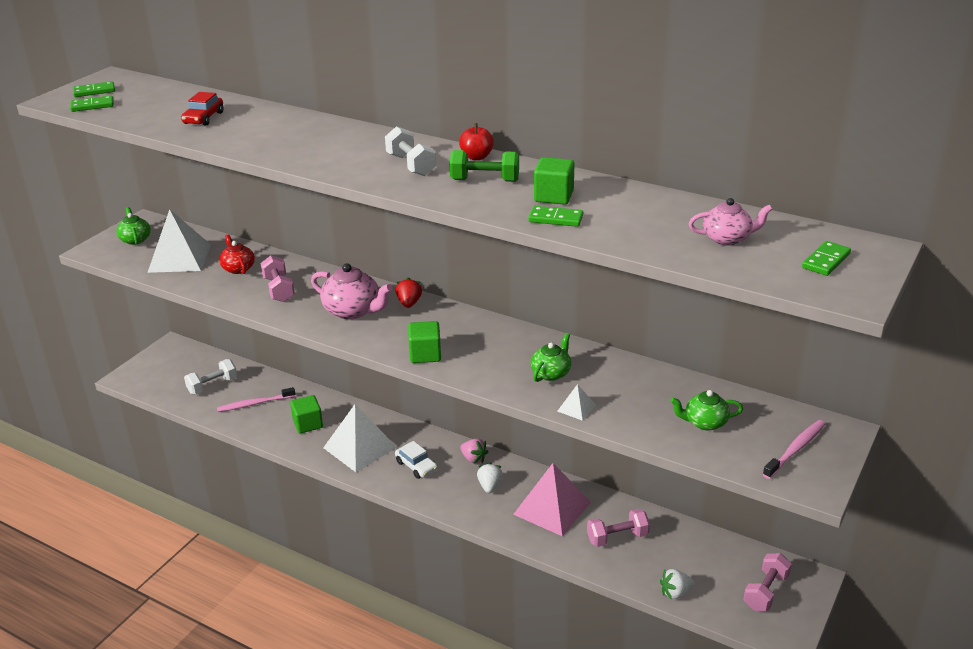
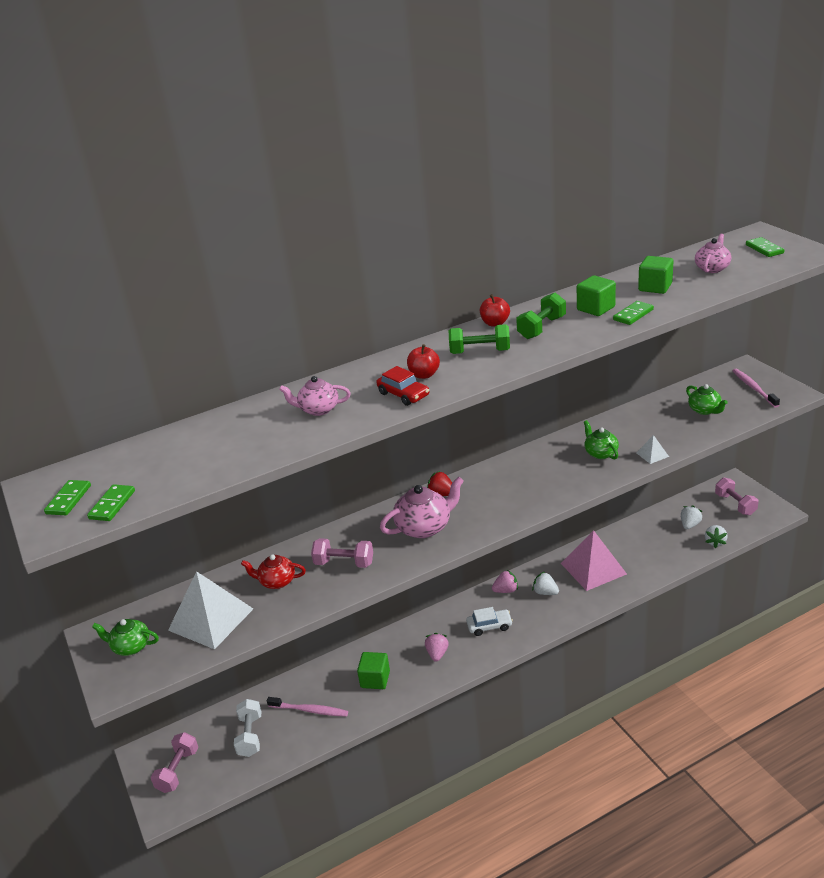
camera: 55 degrees left, 0 degrees up
(203, 118) = (245, 438): red car -> red car (403, 394)
(254, 404) = (310, 710): pink toothbrush -> pink toothbrush turned 90 degrees counterclockwise
(262, 130) = (318, 409): none -> pink teapot
(349, 153) = (424, 375): none -> red apple
(360, 447) = (437, 654): white pyramid -> pink strawberry
(411, 165) = (480, 352): white dumbbell -> green dumbbell
(425, 354) = (526, 505): green cube -> green cube (655, 287)
(617, 537) = (645, 548): pink dumbbell -> pink dumbbell (178, 770)
(690, 562) = (690, 525): none -> white strawberry
(705, 423) = (705, 410): green teapot -> green teapot turned 60 degrees counterclockwise

